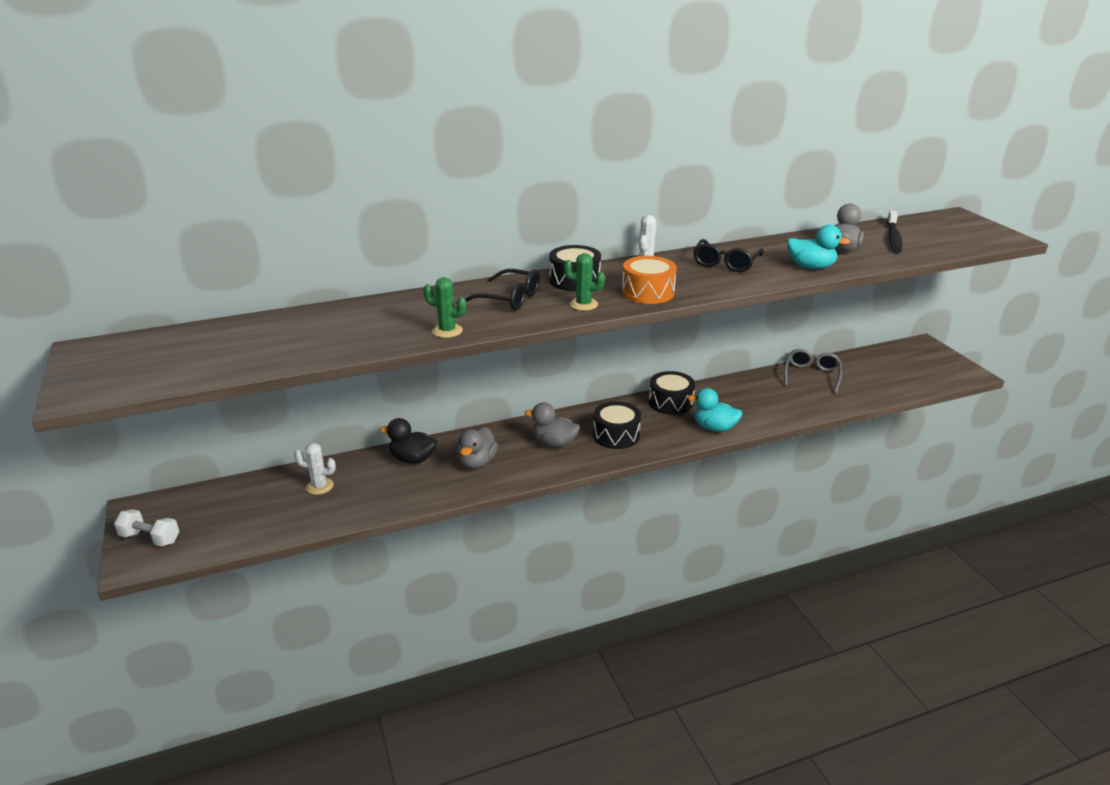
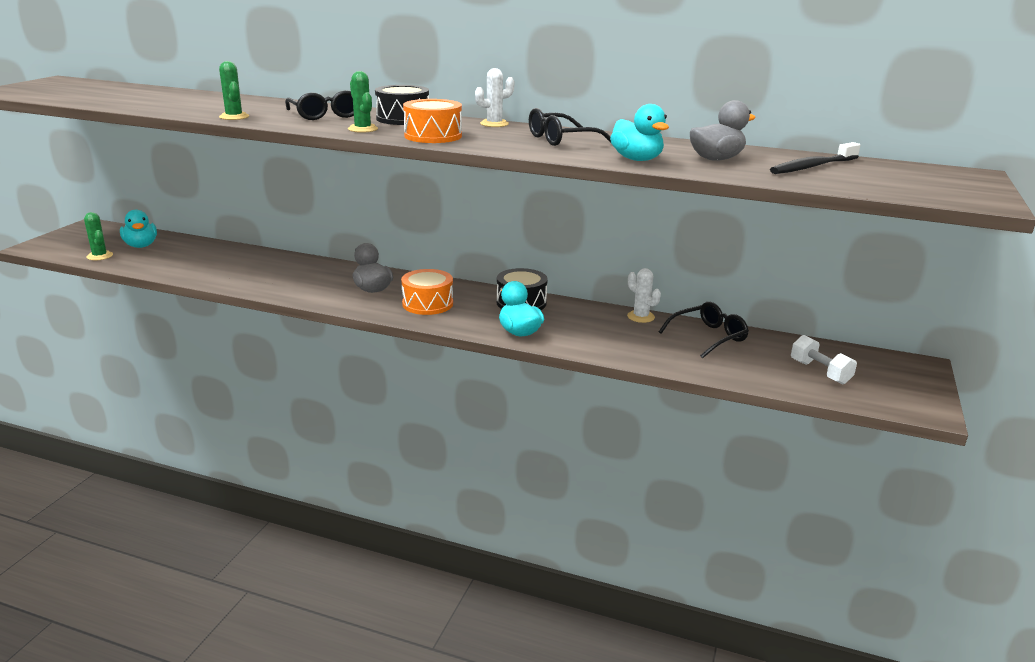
camera: 40 degrees right, 5 degrees down
(150, 538) = (64, 240): white dumbbell -> white dumbbell (820, 372)
(238, 534) = (100, 256): none -> green cactus
(255, 502) = (141, 245): none -> turquoise duck
(319, 486) = (187, 252): white cactus -> white cactus (641, 317)
(412, 459) = (265, 261): black duck -> none
(477, 462) = (298, 278): grey duck -> none
(616, 435) = (427, 304): black drum -> orange drum
(811, 375) = (708, 337): grey glasses -> black glasses

